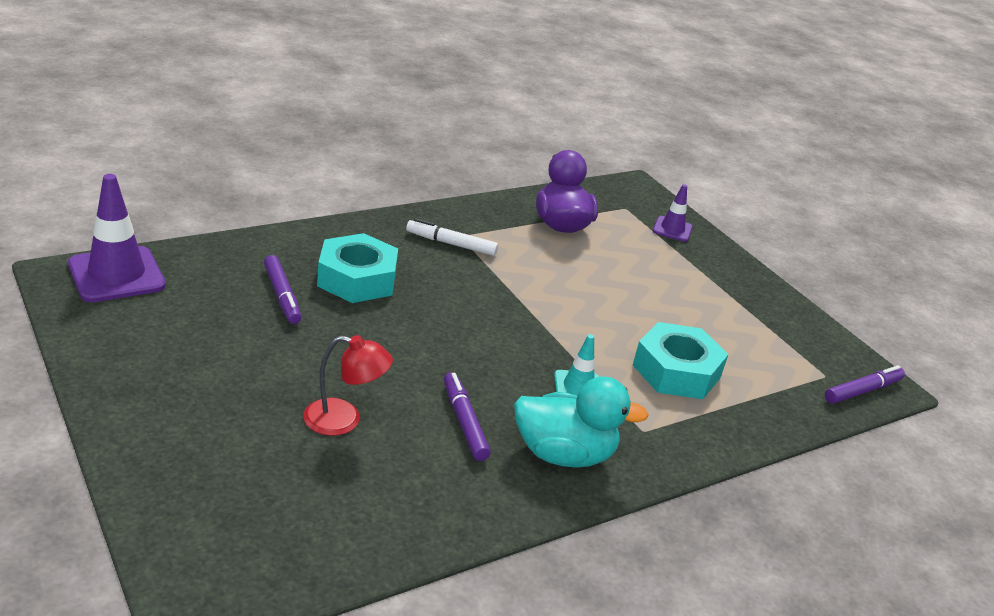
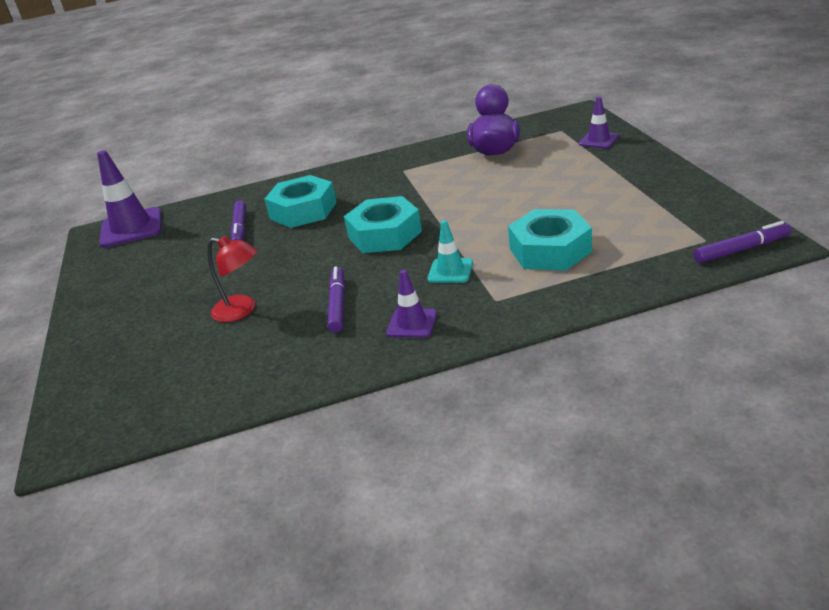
camera: 25 degrees right, 0 degrees up
(451, 244) = (392, 177): white marker -> none
(478, 328) = (385, 234): none -> turquoise nut
(563, 454) = (412, 323): turquoise duck -> purple traffic cone

